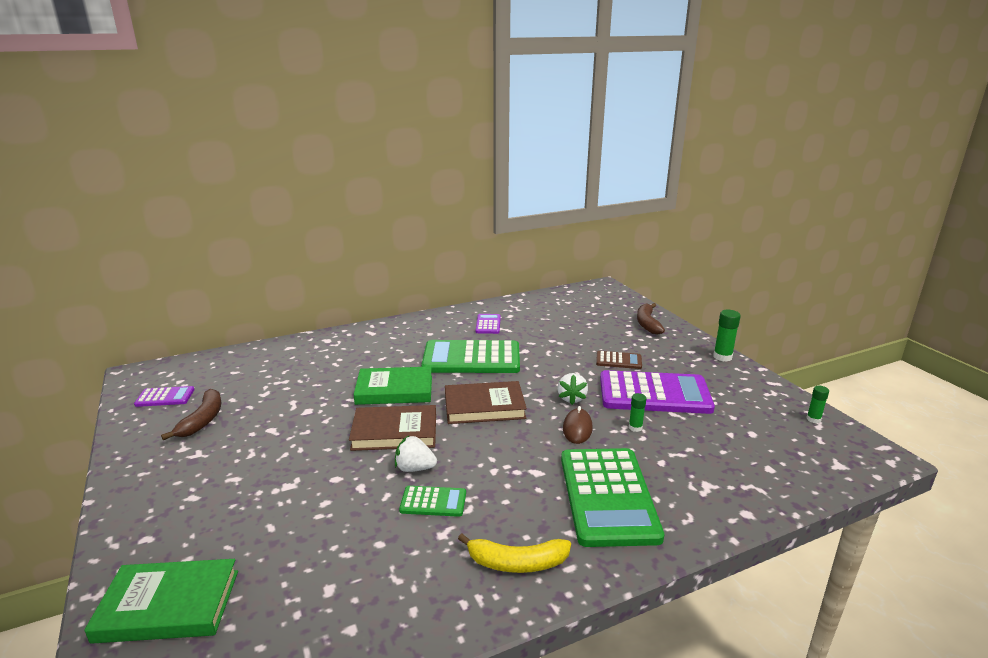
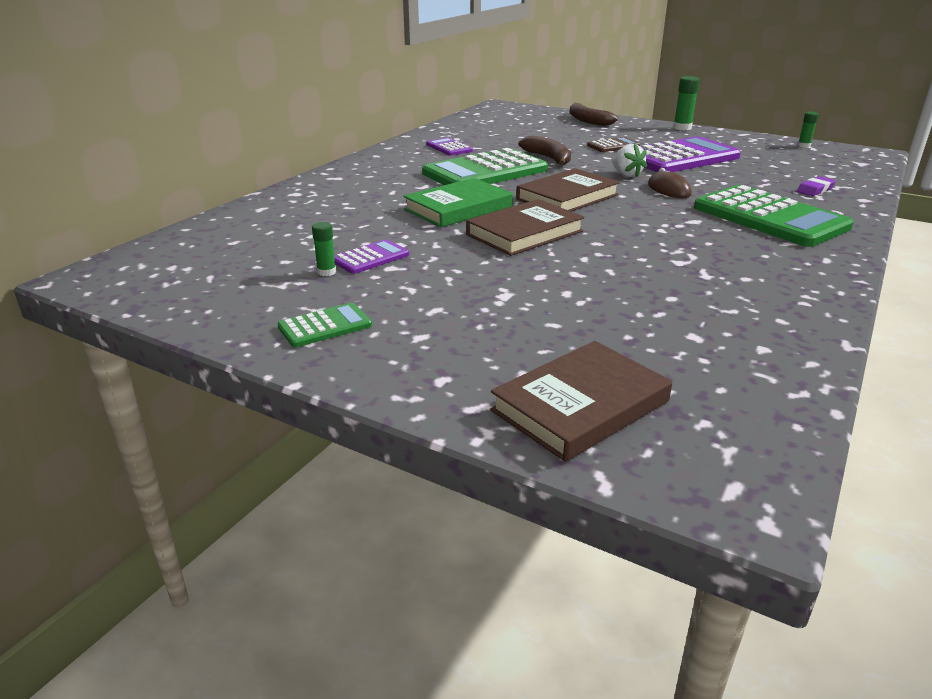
camera: 35 degrees left, 5 degrees up
(165, 397) = (185, 283): purple calculator -> purple calculator (370, 258)
(168, 605) = (580, 405): green book -> brown book
(203, 420) = (287, 284): brown banana -> brown banana (548, 158)
(415, 468) = (595, 248): white strawberry -> none
(433, 502) = (657, 261): green calculator -> green calculator (325, 326)
(517, 563) = (790, 270): yellow banana -> none
(635, 427) = (707, 178): green glue stick -> green glue stick (326, 272)
(716, 481) = (815, 190): none -> purple eraser

